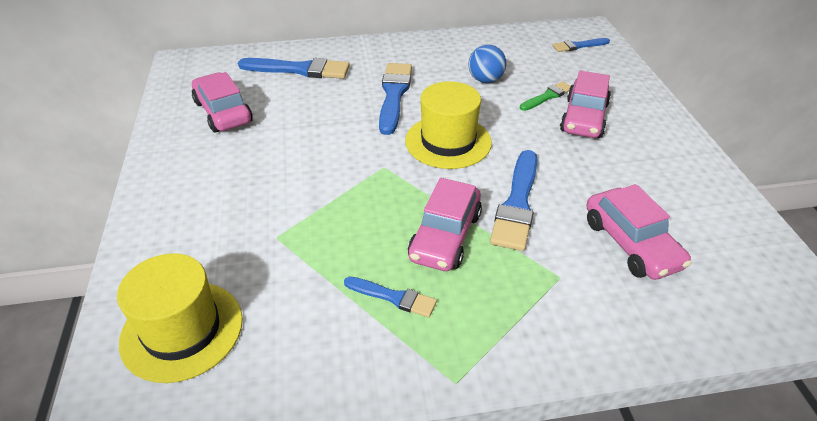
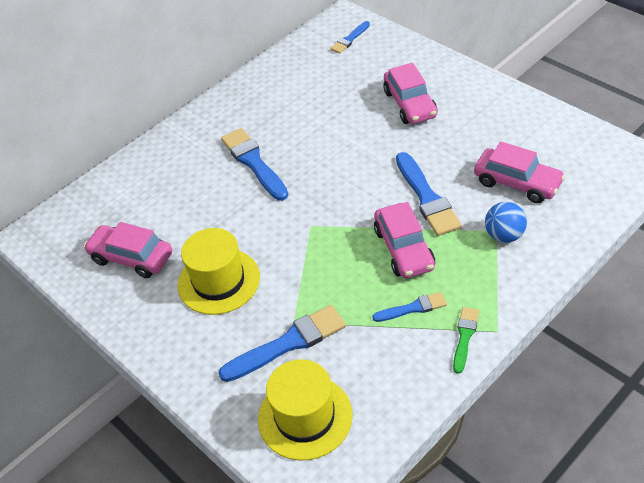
camera: 30 degrees left, 5 degrees up
(299, 69) = (149, 184): blue brush -> blue brush (288, 343)
(448, 141) = (335, 178): yellow hat -> yellow hat (219, 281)
(485, 80) = (310, 110): blue ball -> blue ball (504, 235)
(547, 96) = (369, 99): green brush -> green brush (465, 337)

